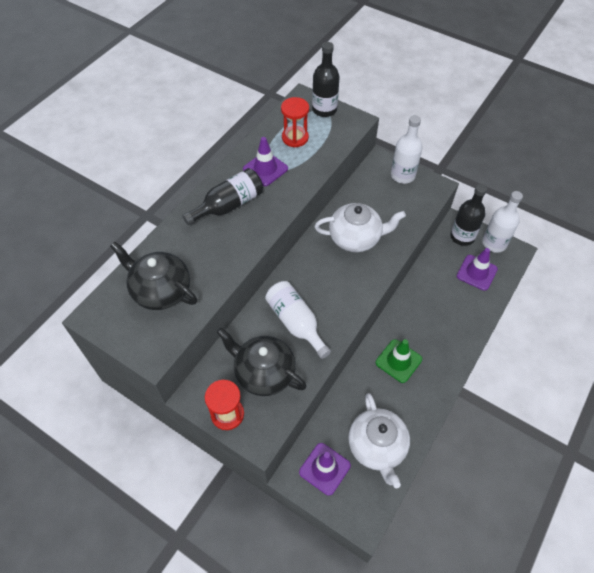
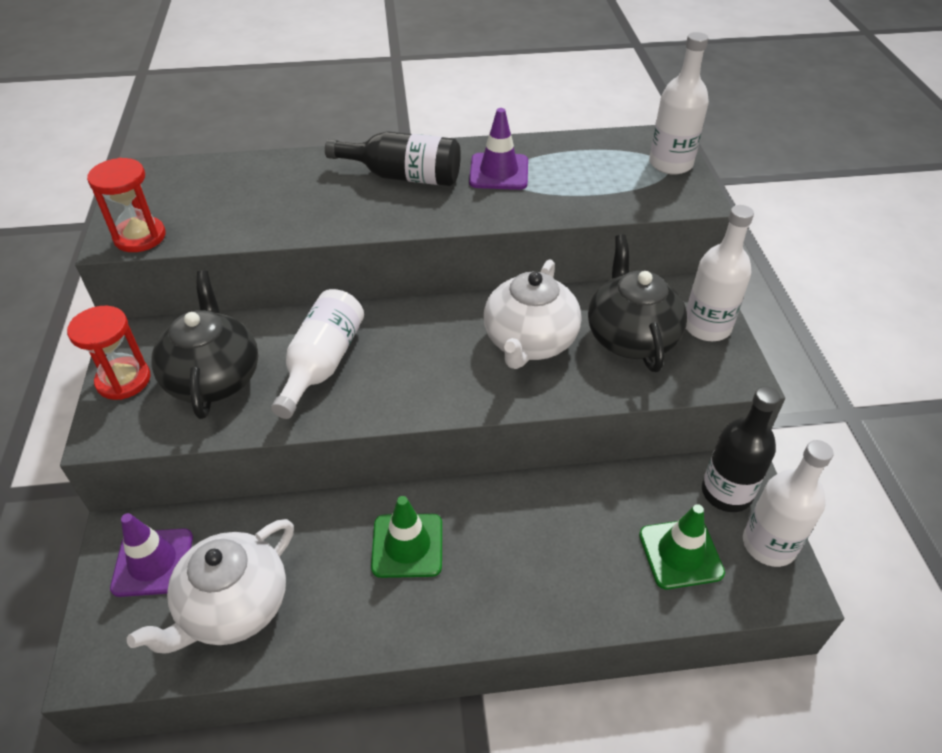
camera: 50 degrees right, 10 degrees down
(161, 291) = (217, 197): black teapot -> black teapot (631, 337)
(295, 138) = (584, 167): red hourglass -> red hourglass (140, 237)
(324, 109) = (670, 164): black bottle -> white bottle
(355, 238) = (529, 342): white teapot -> white teapot turned 60 degrees clockwise
(476, 272) = (680, 554): purple traffic cone -> green traffic cone

